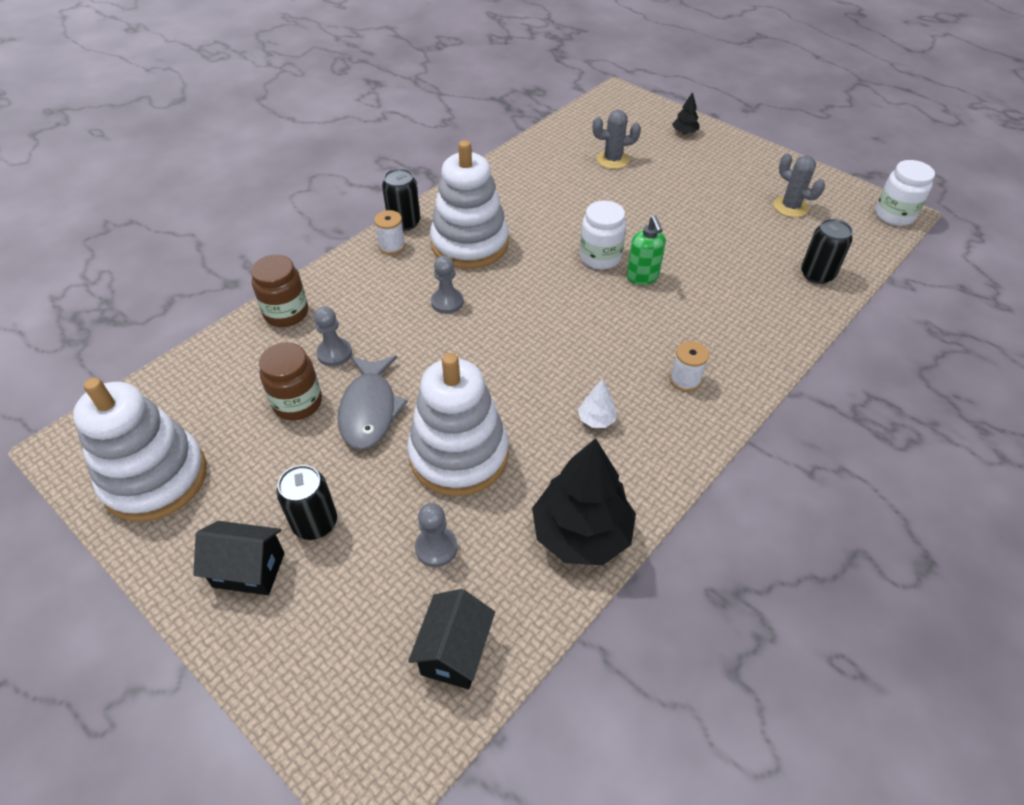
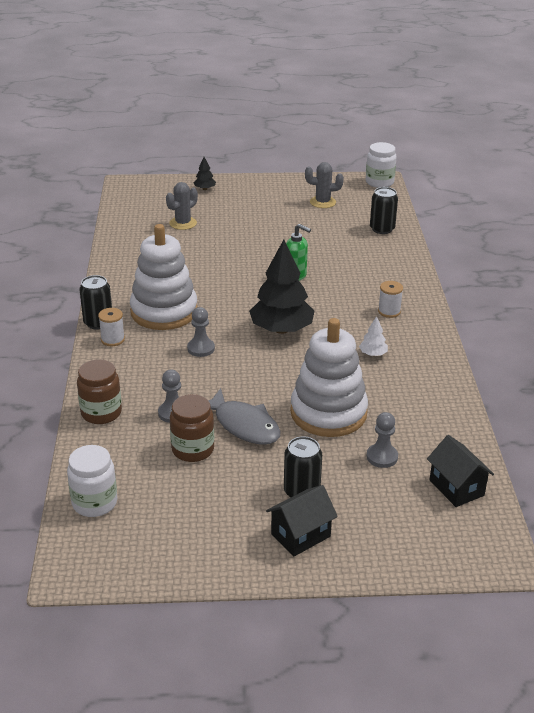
camera: 45 degrees left, 15 degrees down
(155, 478) = (166, 541): white stacking toy -> none
(581, 533) = (439, 404): black tree -> black tree (281, 329)
(600, 257) = (256, 278): white jar -> white jar (94, 503)

